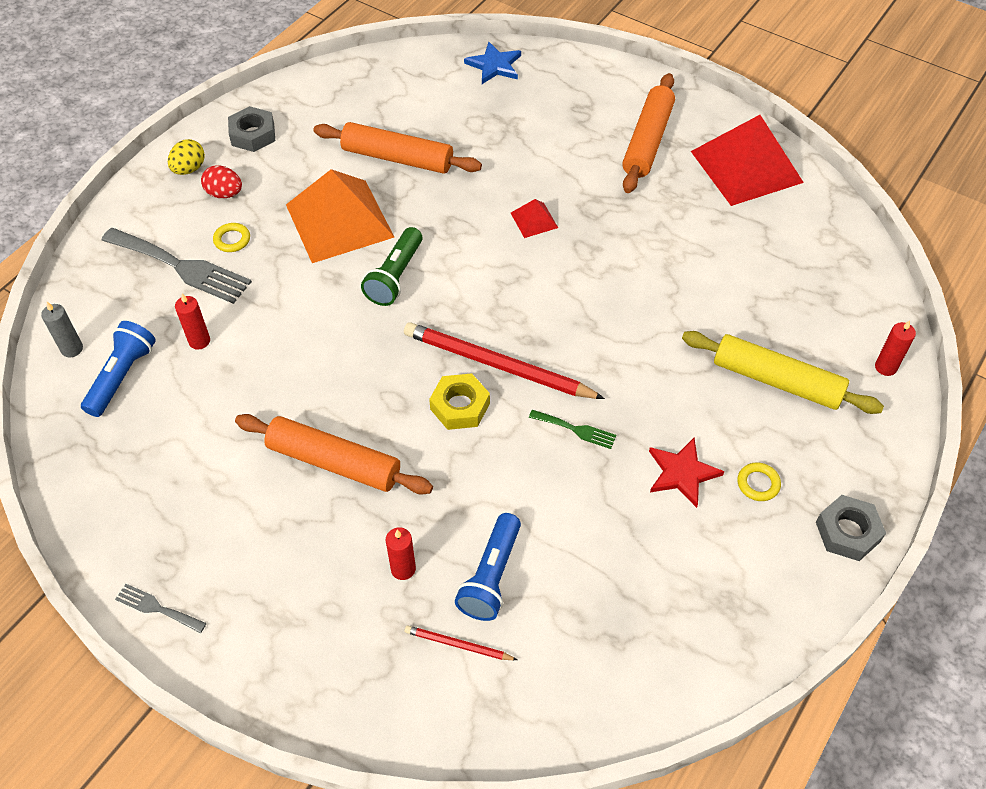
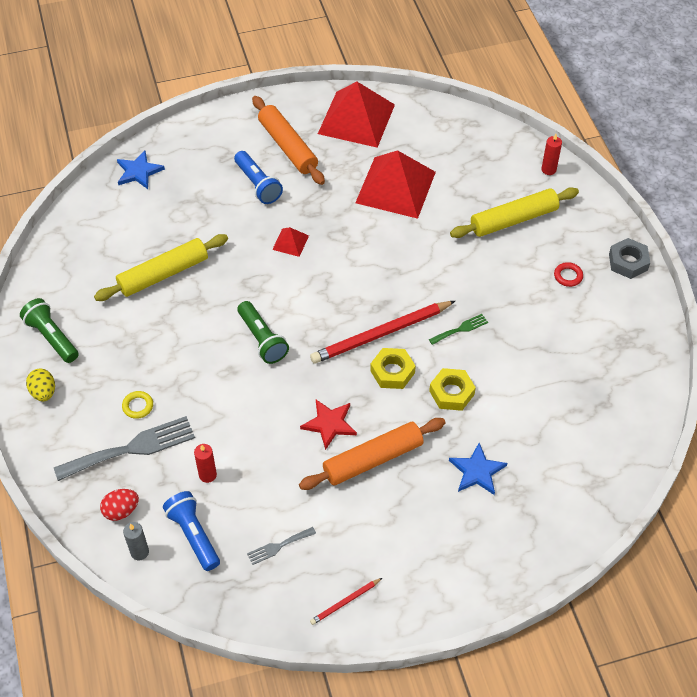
camera: 50 degrees left, 0 degrees up
(157, 608) = (393, 613): grey fork -> grey fork (278, 546)
(224, 194) = (90, 386): red egg -> red egg (121, 511)
(253, 134) = (52, 337): grey nut -> green flashlight
(339, 220) = (184, 338): orange pyramid -> none
(397, 158) = (163, 274): orange rolling pin -> yellow rolling pin
(403, 569) = (477, 471): red candle -> blue star
(458, 645) = (547, 476): red pencil -> red pencil (345, 602)
(484, 476) = (451, 393): none -> yellow nut
(491, 576) = (518, 433): blue flashlight -> blue flashlight (258, 185)
(682, 473) = (532, 303): red star -> red star (329, 424)
(698, 253) = (395, 187): none -> red pyramid
(758, 484) = (568, 276): yellow ring -> red ring

